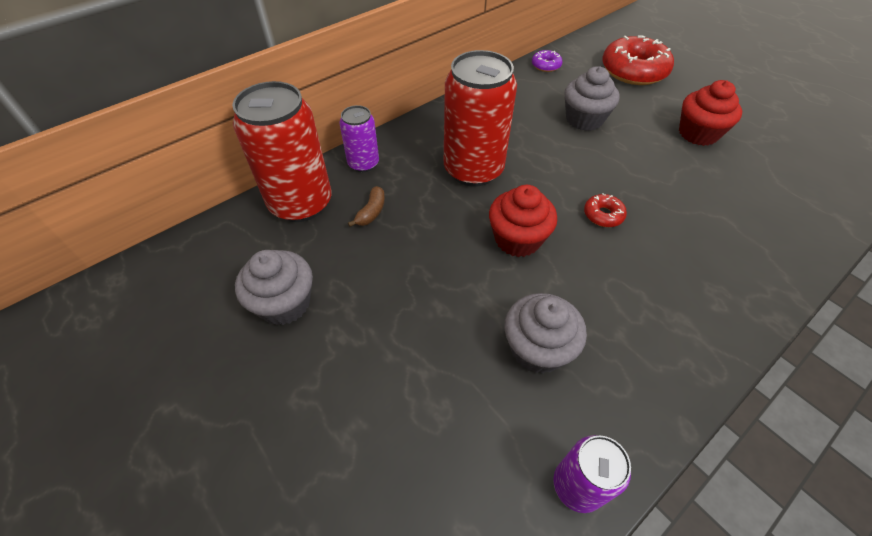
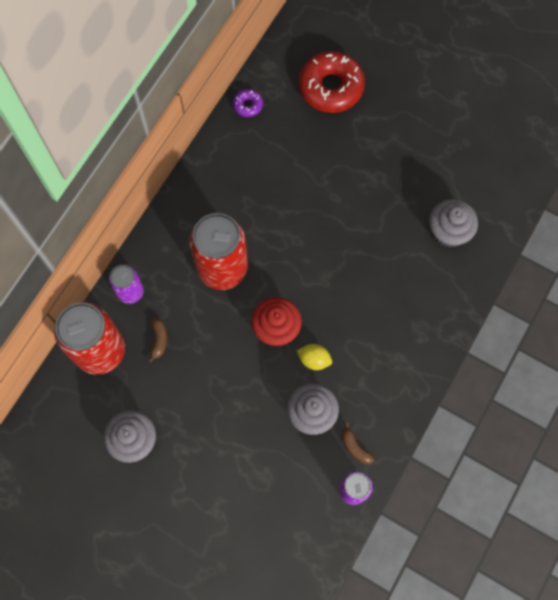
camera: 20 degrees left, 20 degrees up
(557, 286) = (314, 359): none -> yellow lemon
(584, 119) = (298, 174): grey cupcake -> grey cupcake (448, 231)
(593, 417) = (354, 447): none -> brown banana
(603, 215) = (333, 282): red donut -> none
(698, 133) = (396, 161): red cupcake -> none

